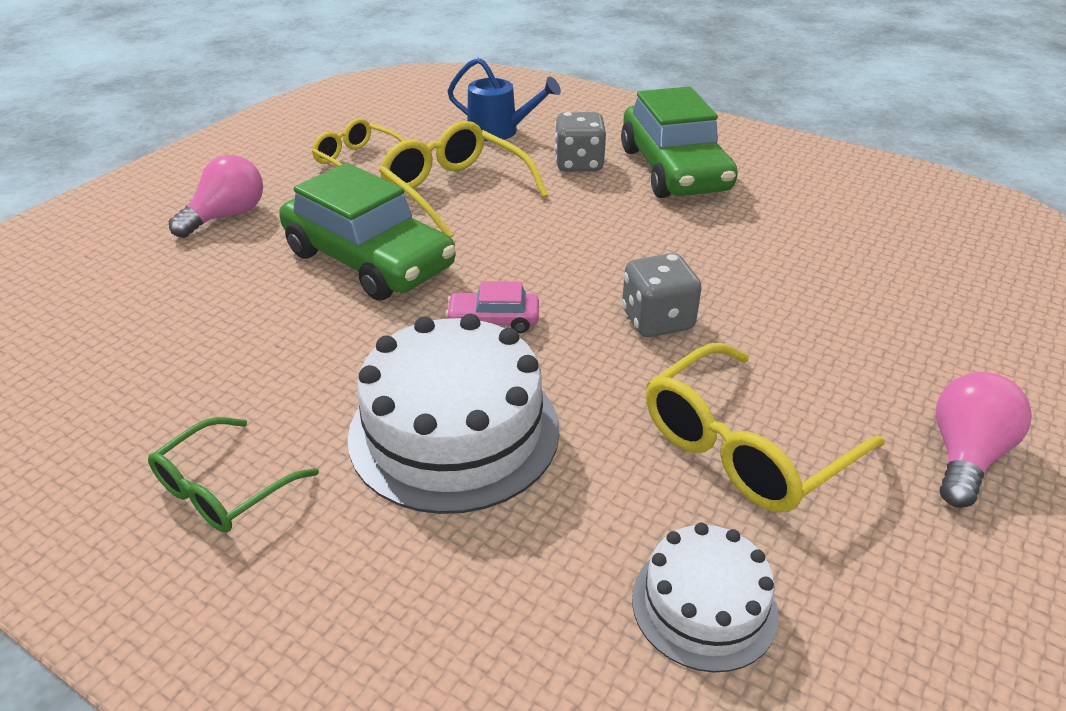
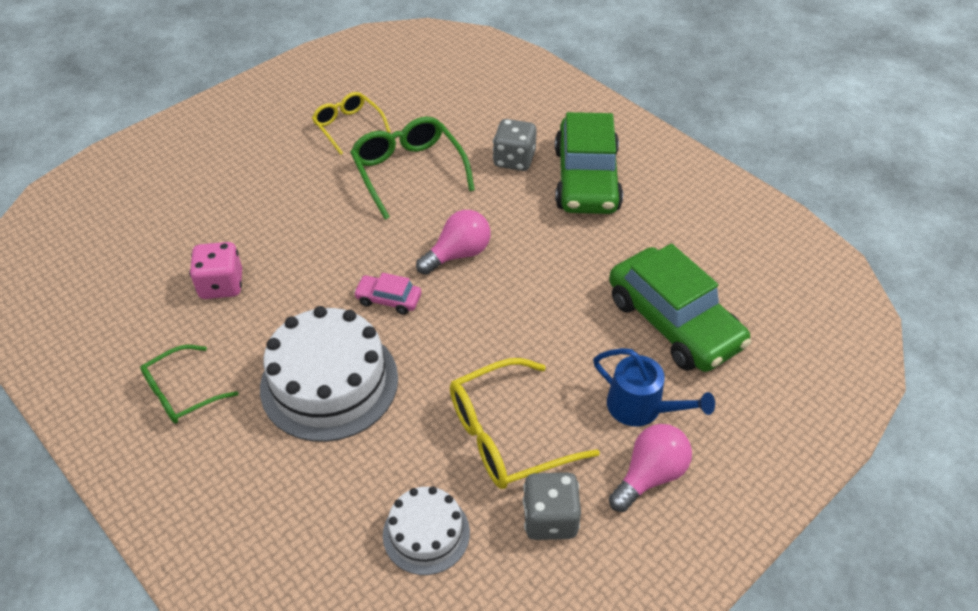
camera: 15 degrees right, 10 degrees up
(227, 216) = (239, 167): pink light bulb -> pink light bulb (458, 254)
(244, 343) = (221, 285): none -> pink dice
(369, 260) = (324, 228): green car -> green car (673, 322)
(455, 191) = (408, 172): yellow glasses -> green glasses
(500, 131) = (468, 112): blue watering can -> blue watering can (642, 408)
(657, 320) = (500, 323): grey dice -> grey dice (550, 519)

